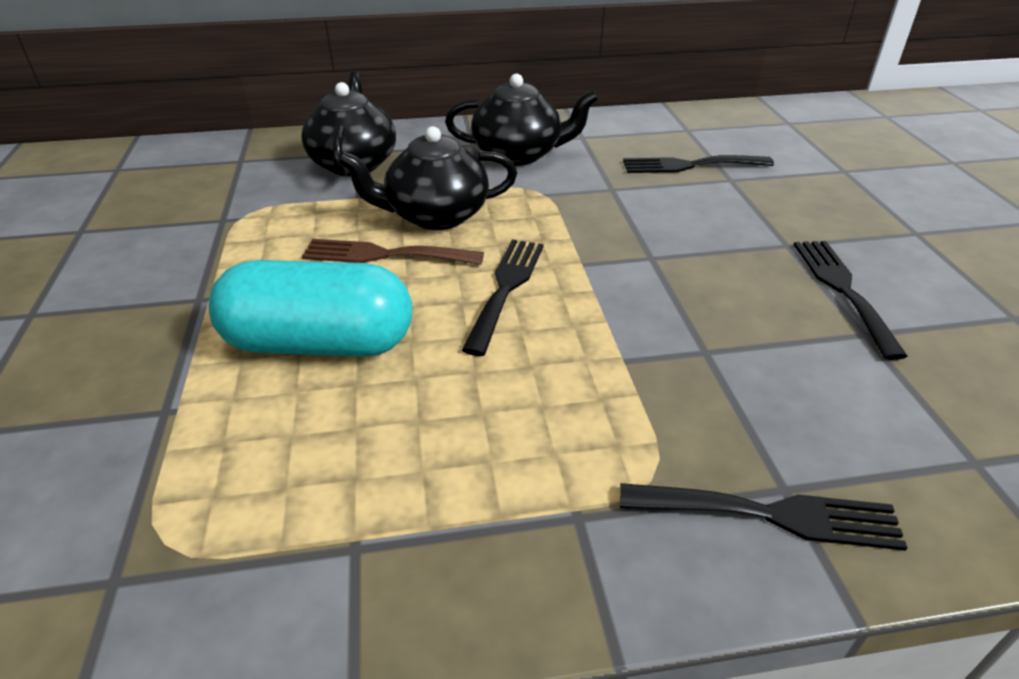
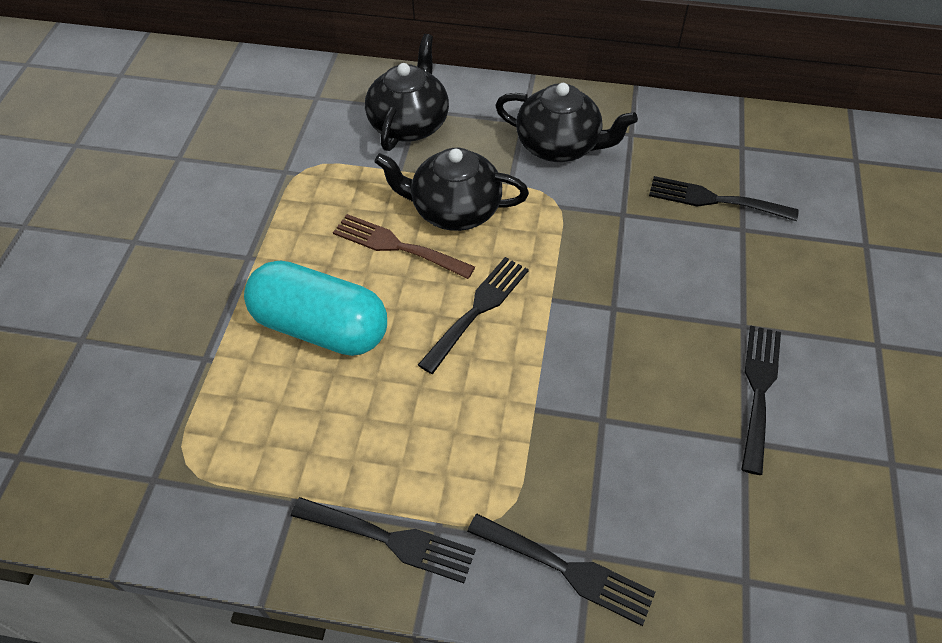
camera: 20 degrees right, 15 degrees up
(519, 551) = (390, 539): none -> black fork

